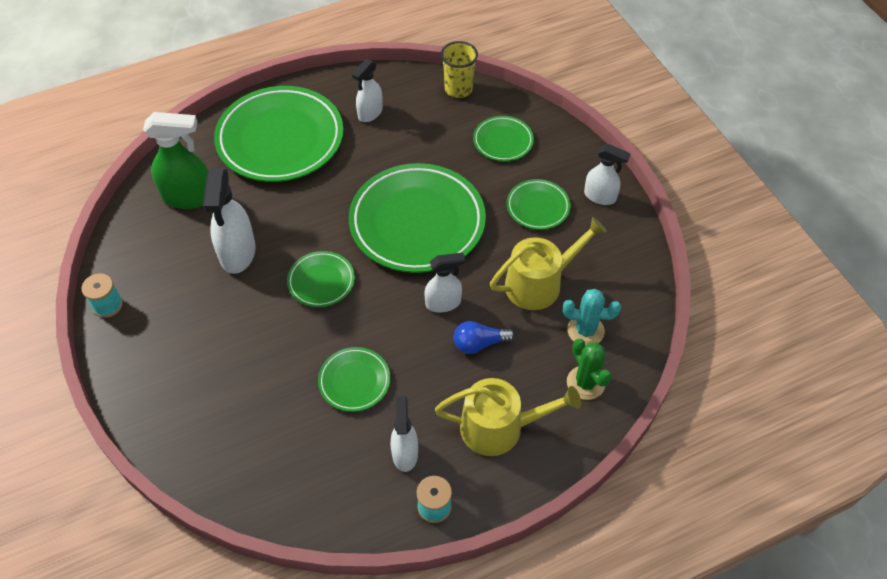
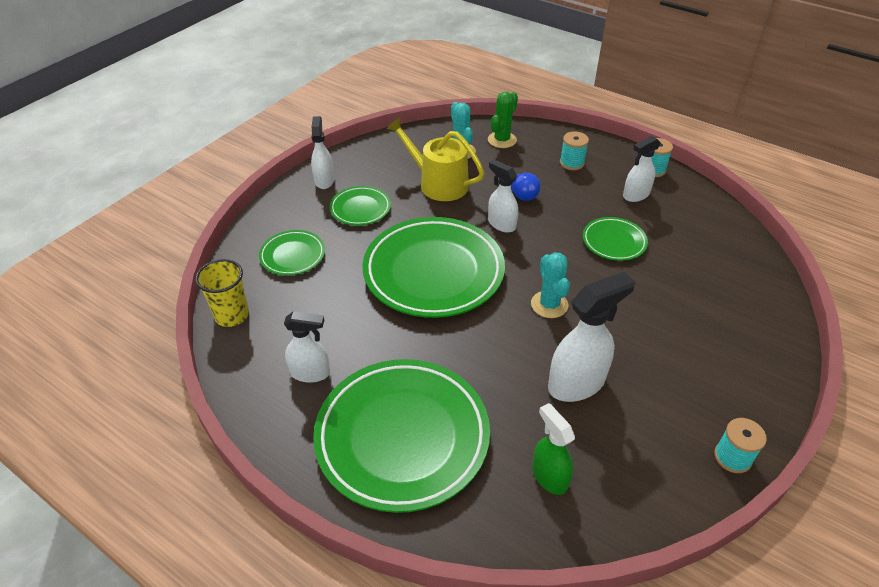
camera: 120 degrees left, 10 degrees down
(189, 197) = (549, 476): green spray bottle -> green spray bottle, size x0.63
(321, 281) = (549, 304): green plate -> turquoise cactus
(499, 427) = (572, 163): yellow watering can -> turquoise spool

